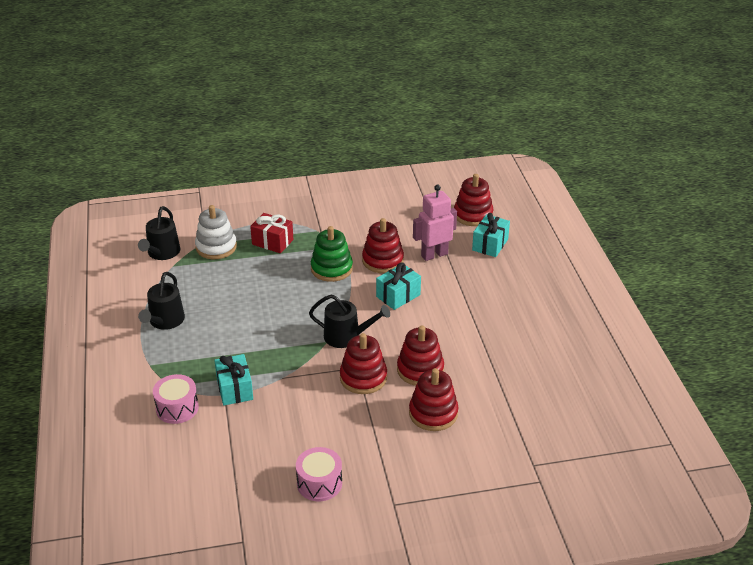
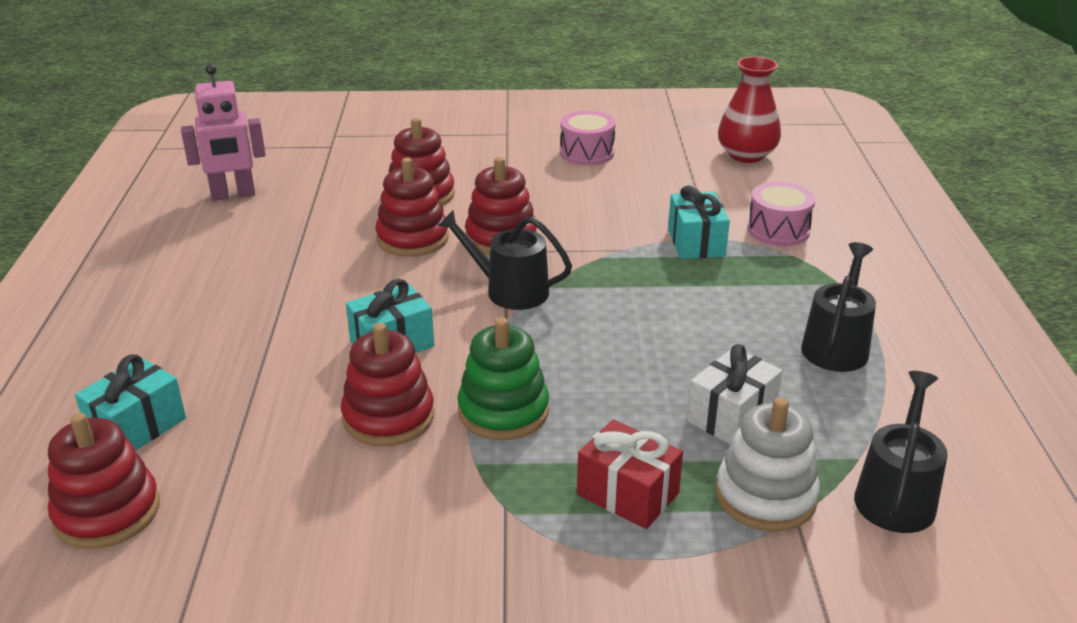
camera: 170 degrees left, 5 degrees down
(184, 498) = (746, 155): none -> red vase
(226, 278) = (731, 416): none -> white gift
(434, 255) = (272, 418): pink robot -> pink robot (233, 195)

